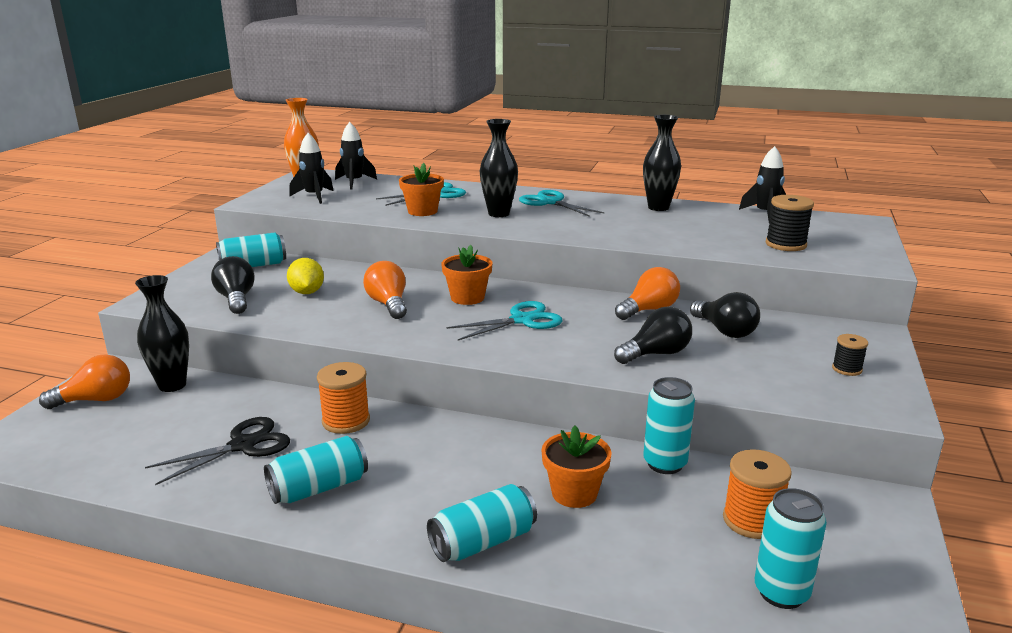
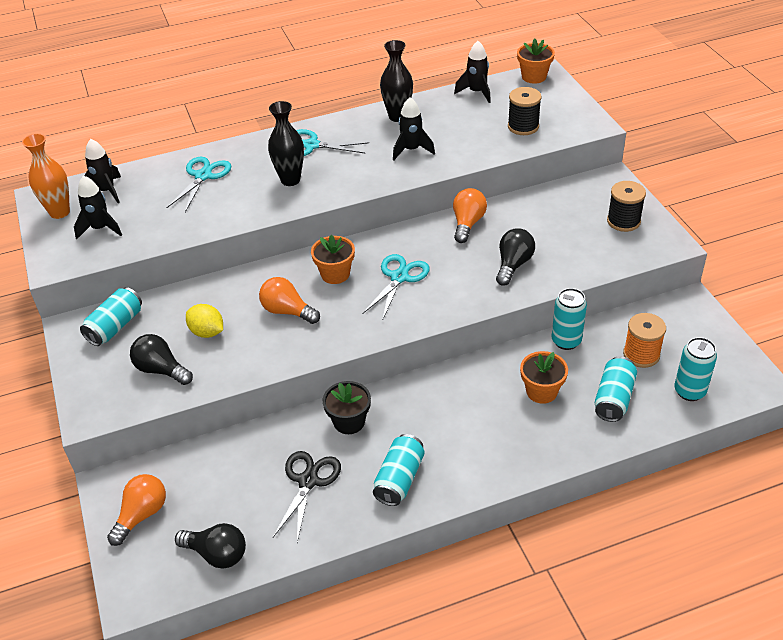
camera: 35 degrees left, 20 degrees up
(172, 385) = (181, 468): black vase -> none
(346, 421) = (349, 422): orange spool -> black flower pot
(422, 211) = (225, 205): orange flower pot -> orange flower pot (534, 77)
(483, 542) = (530, 453): turquoise can -> turquoise can (614, 398)
(639, 227) = (411, 150): none -> black rocket
(725, 331) = (531, 221): black light bulb -> black light bulb (217, 554)
(847, 369) = (623, 221): black spool -> black spool, size x1.70

